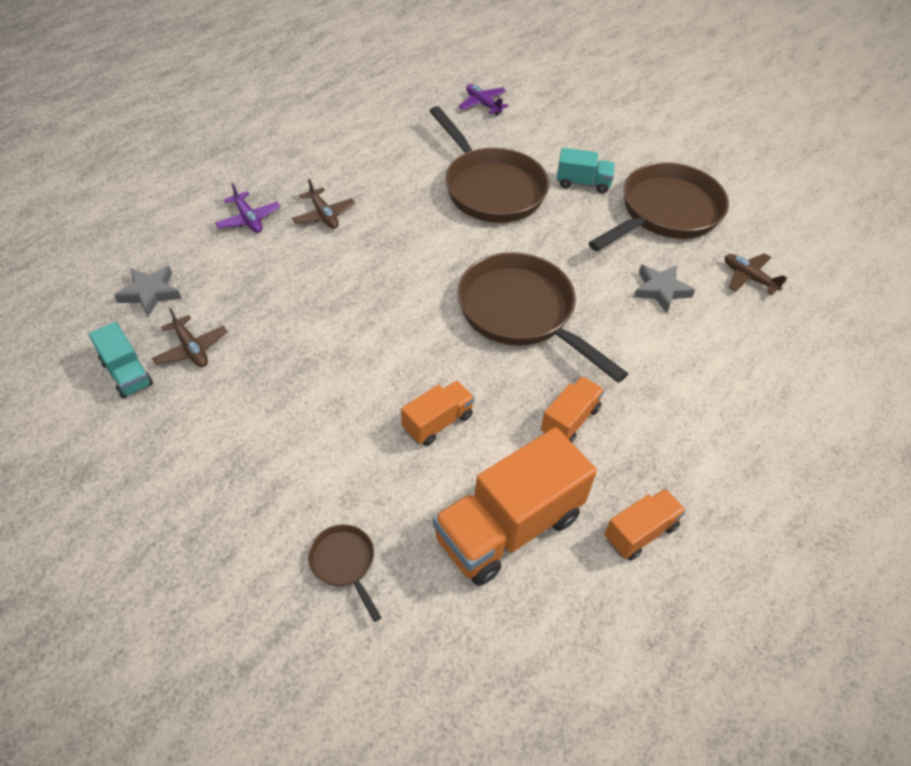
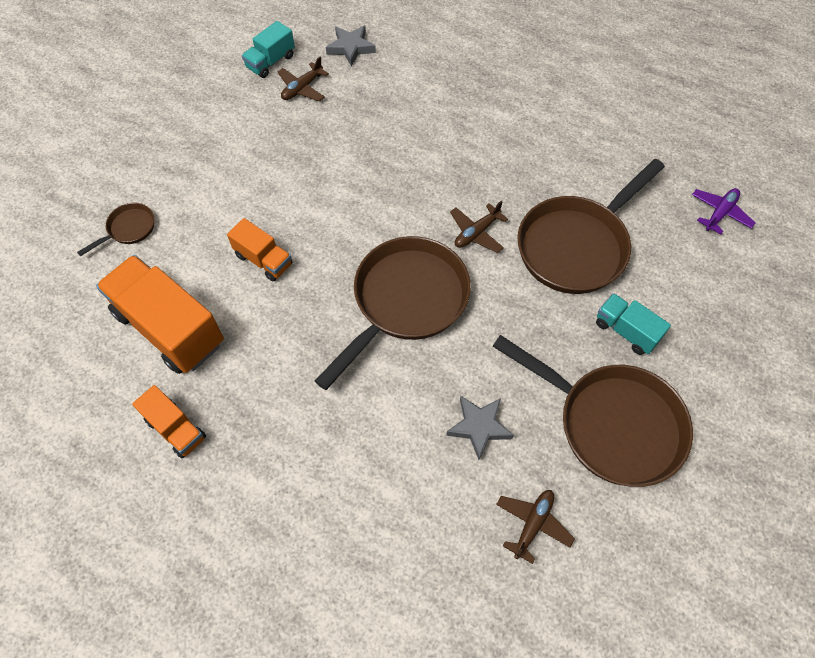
camera: 80 degrees right, 10 degrees up
(248, 219) = (455, 78): purple plane -> none
(324, 215) = (481, 125): brown plane -> brown plane (476, 233)
(569, 420) = (285, 359): orange truck -> none
(583, 183) = (626, 331): turquoise truck -> turquoise truck turned 135 degrees clockwise

